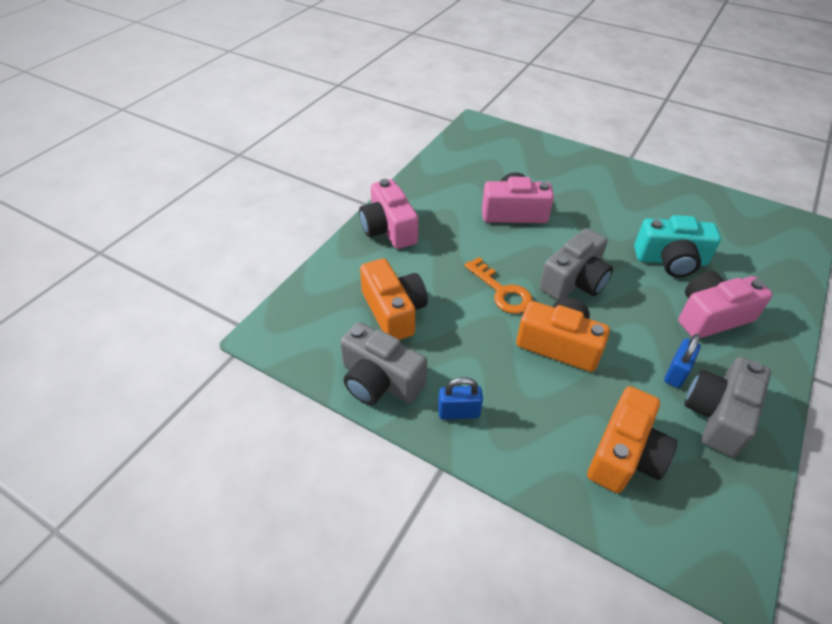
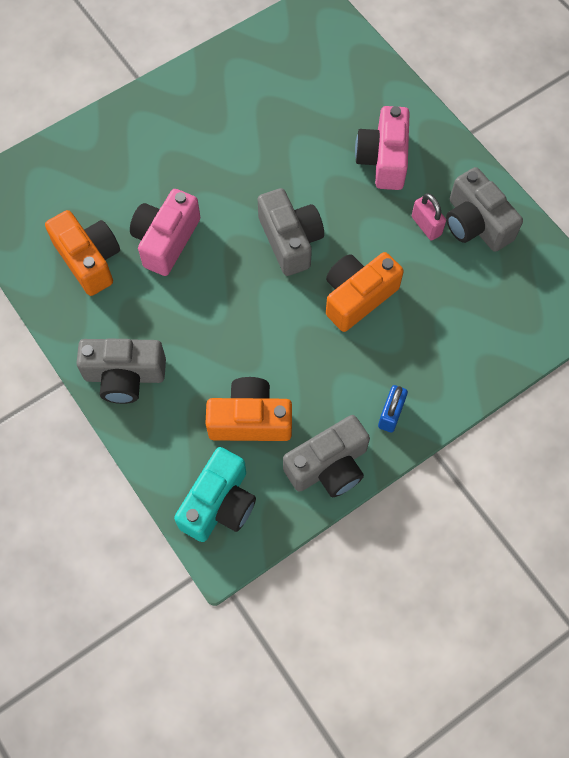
camera: 65 degrees left, 20 degrees up
(388, 229) = (125, 376): pink camera -> grey camera
(502, 291) = (272, 310): orange key -> none
(624, 454) = (480, 311): orange camera -> orange camera (89, 260)
(670, 260) = (305, 144): turquoise camera -> turquoise camera (219, 504)
(676, 373) = (426, 226): blue padlock -> pink padlock

